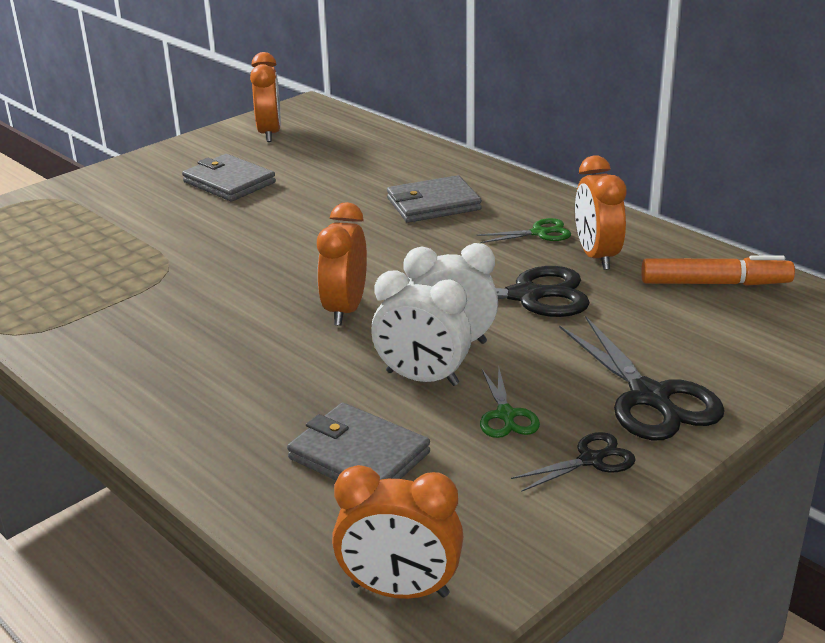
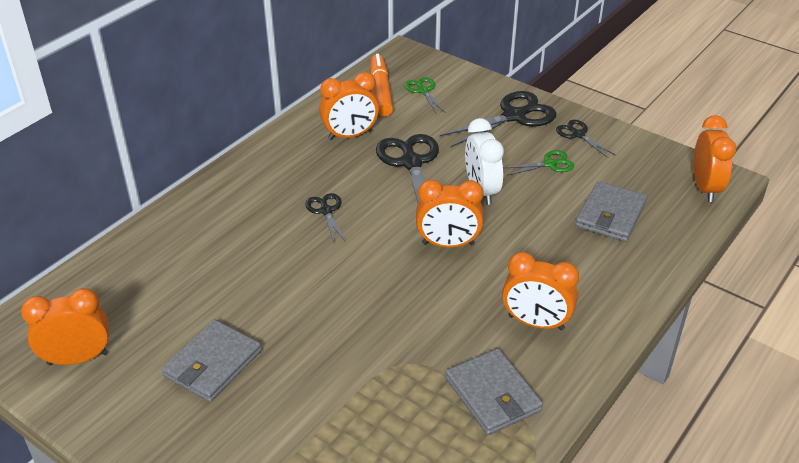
camera: 100 degrees left, 10 degrees up
(174, 356) = (536, 323): none -> orange clock
(422, 378) = (524, 199): white clock -> none
(433, 204) = (266, 218): grey wallet -> grey wallet (493, 394)
(436, 236) = (326, 211): none -> black scissors
(539, 233) = (316, 161): green scissors -> green scissors (423, 91)

